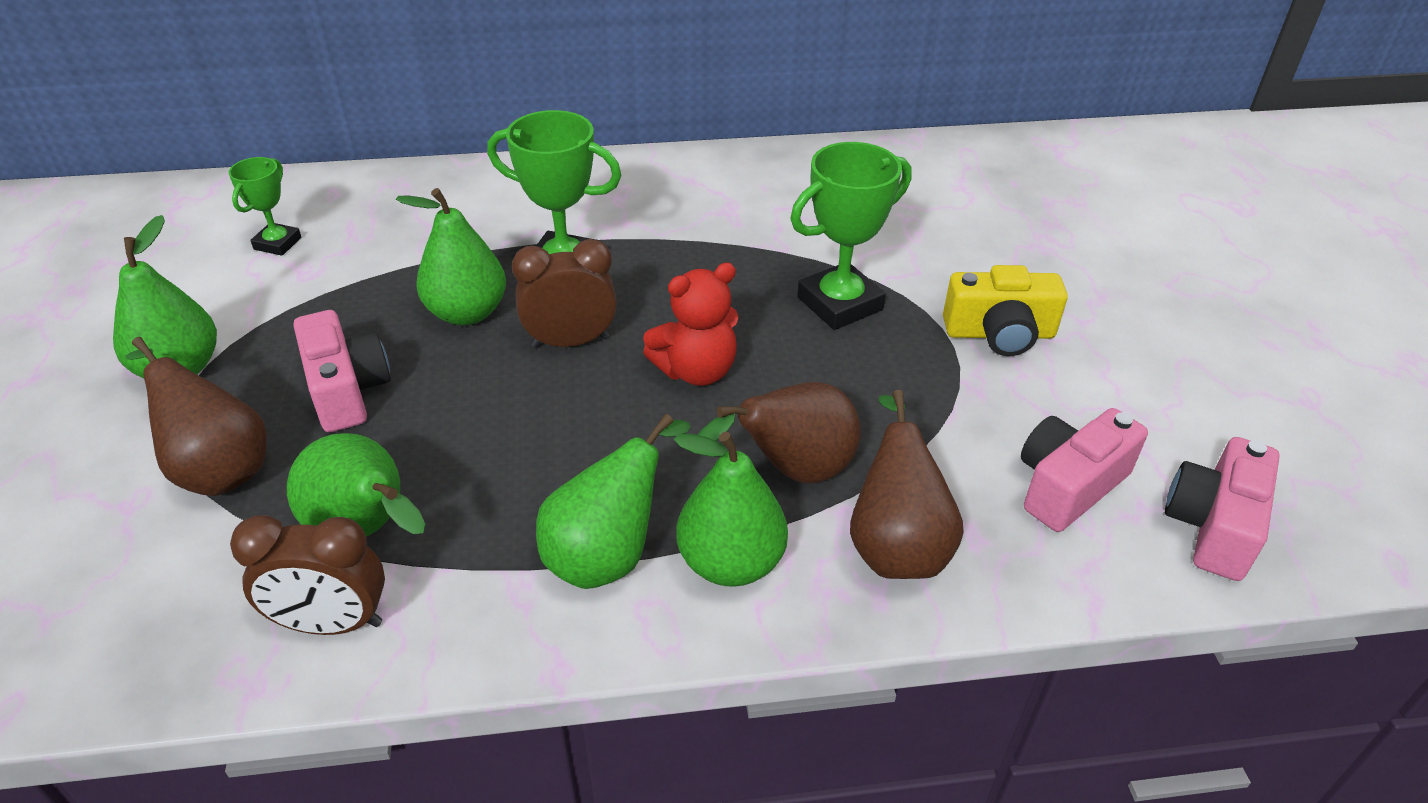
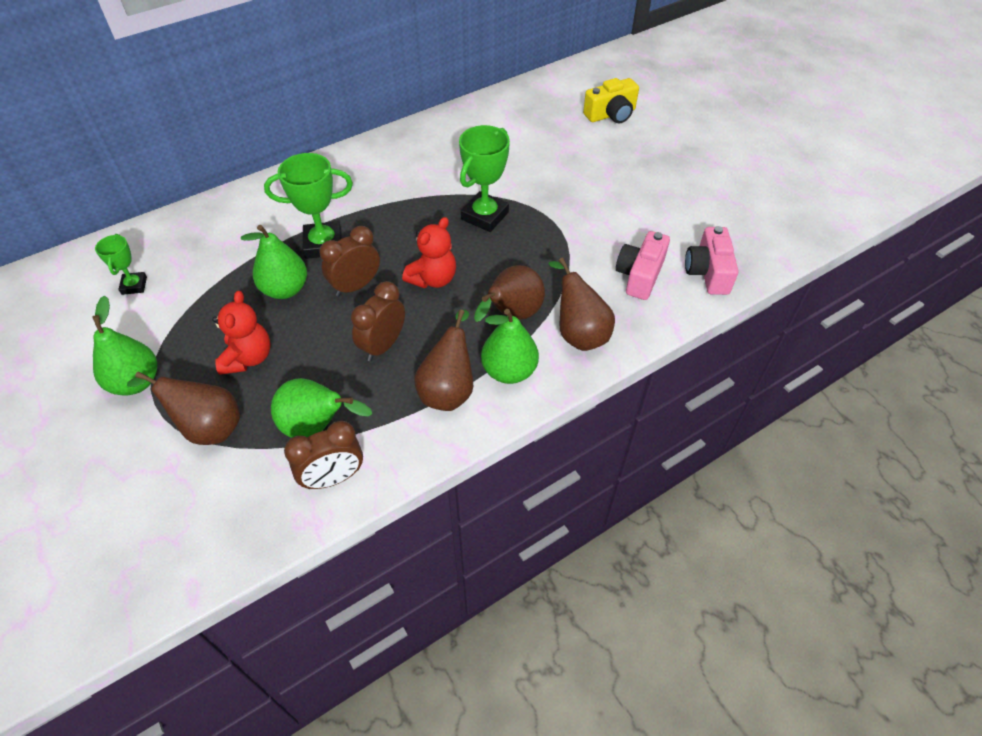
camera: 25 degrees left, 10 degrees up
(347, 390) = (248, 358): pink camera -> red teddy bear
(551, 444) = (383, 345): none -> brown clock
(608, 554) = (448, 390): green pear -> brown pear
(999, 333) = (571, 206): yellow camera -> yellow camera (611, 114)

